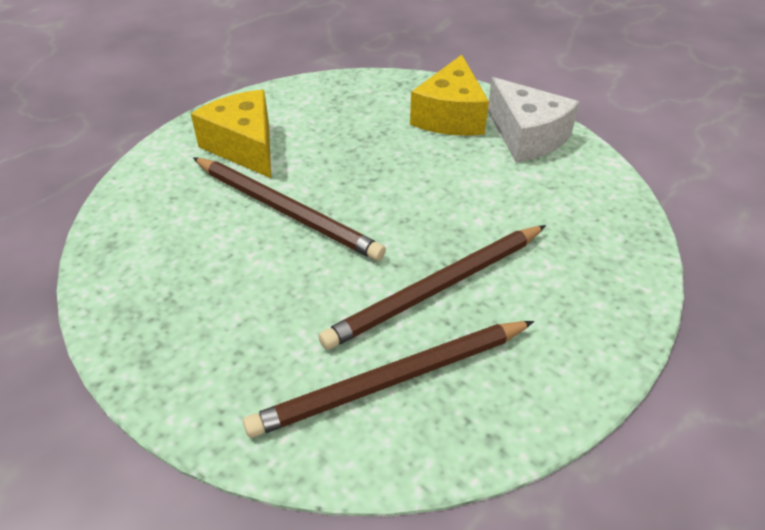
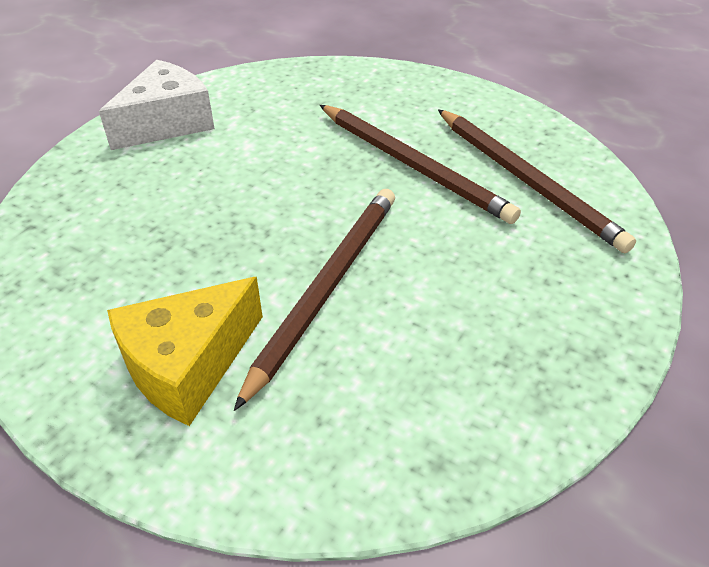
camera: 100 degrees left, 0 degrees up
(450, 116) = (121, 176): yellow cheese -> none

